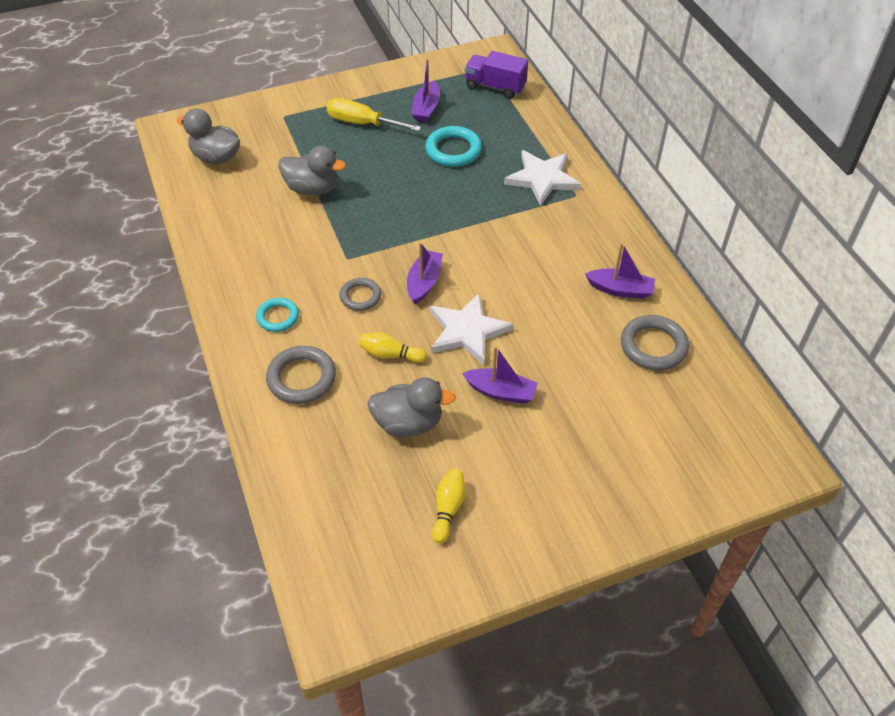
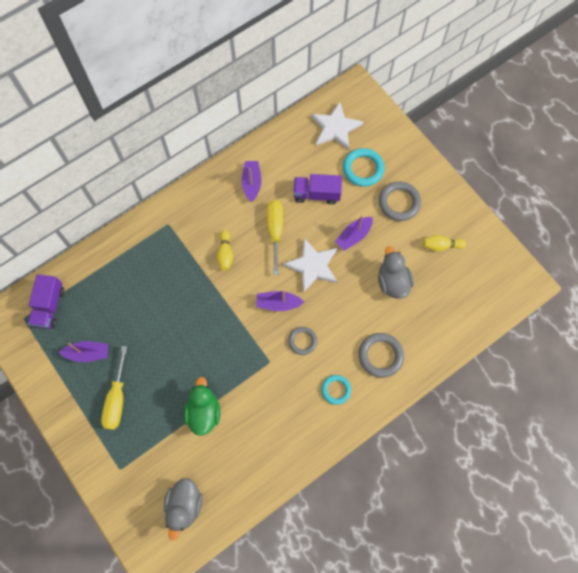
camera: 105 degrees left, 20 degrees up
(312, 188) = (203, 412): grey duck -> green duck
(390, 354) = (345, 307): yellow bowling pin -> yellow bowling pin (225, 254)
(453, 150) = (136, 319): turquoise ring -> turquoise ring (363, 169)
(501, 392) = (353, 236): purple boat -> purple boat turned 135 degrees counterclockwise
(535, 301) = (275, 231): none -> yellow screwdriver
(542, 179) = (155, 249): white star -> white star (335, 128)
(585, 362) = (316, 194): none -> purple truck
(653, 346) = (293, 159): grey ring -> grey ring (399, 202)

